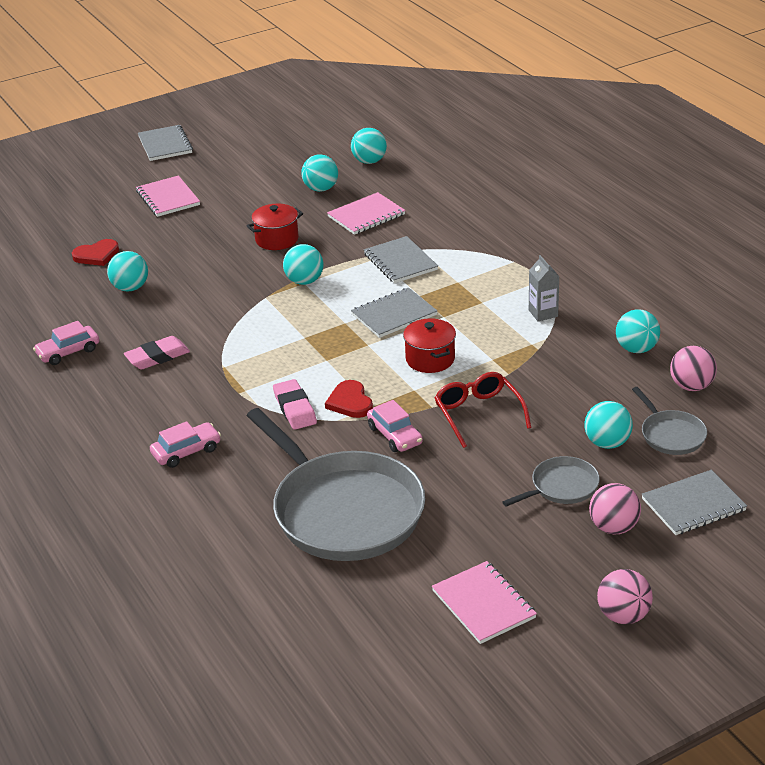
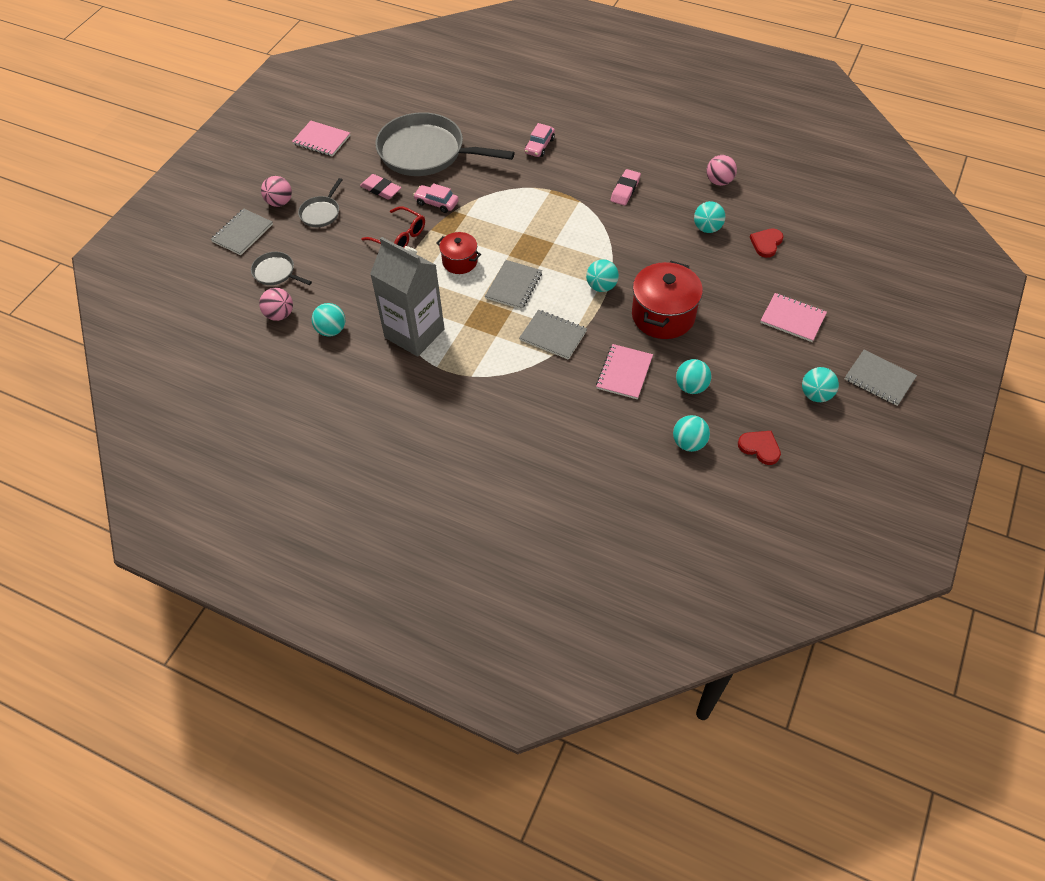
camera: 145 degrees right, 20 degrees up
(68, 352) = (680, 170): pink car -> none
(277, 239) = (663, 316): red pot -> red pot, size x1.72
(295, 408) = (508, 194): pink eraser -> pink eraser (381, 189)
(350, 402) = (481, 211): red heart -> red heart (760, 447)
(543, 313) = (414, 333): grey carton -> grey carton, size x2.46
(607, 443) = (311, 250): turquoise ball -> turquoise ball (816, 395)
(623, 616) = (251, 162): pink ball -> pink ball (719, 181)

